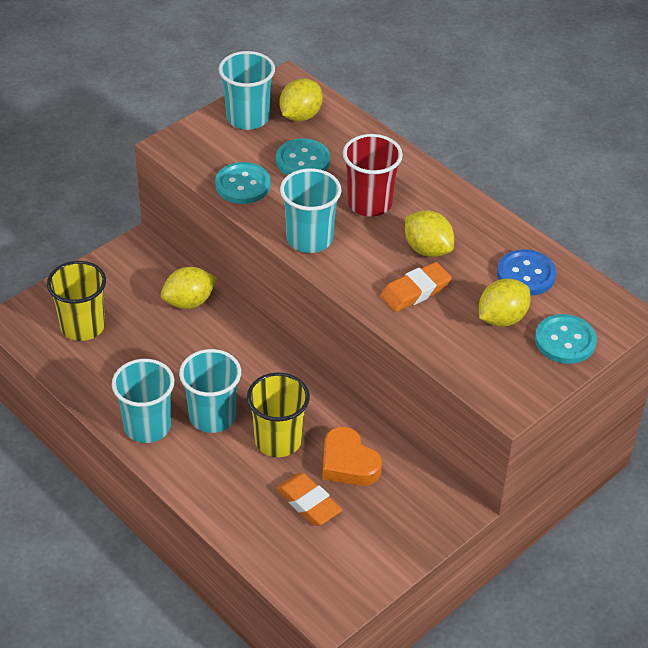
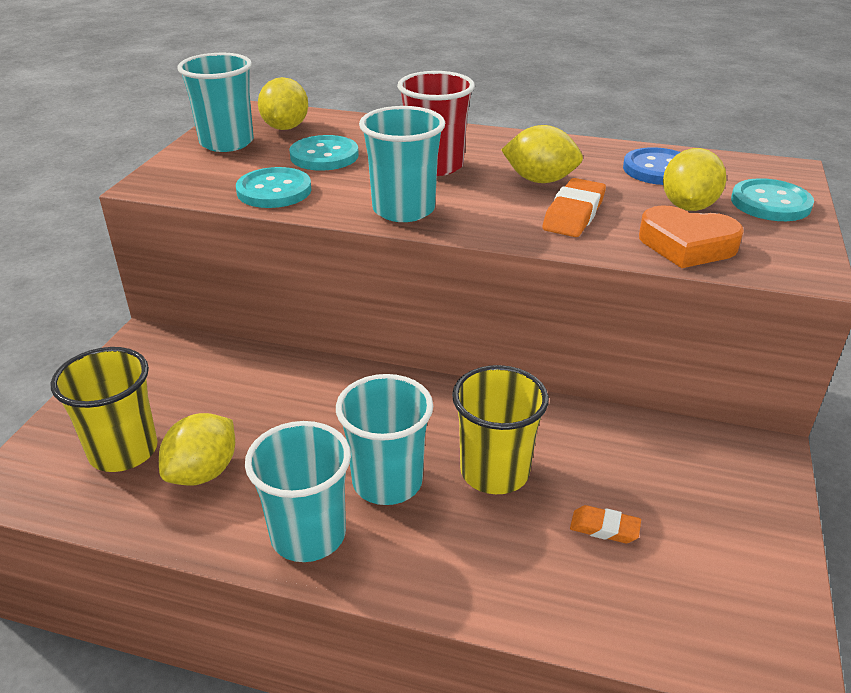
camera: 30 degrees left, 10 degrees down
(189, 302) = (252, 371): yellow lemon -> yellow lemon (203, 472)
(308, 503) = (604, 528): orange eraser -> orange eraser, size x0.61
(348, 463) = (599, 458): orange heart -> orange heart (686, 245)

